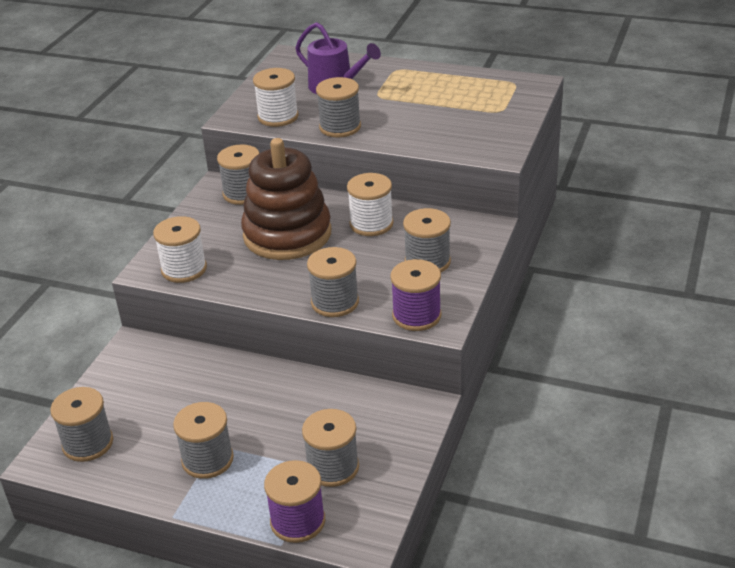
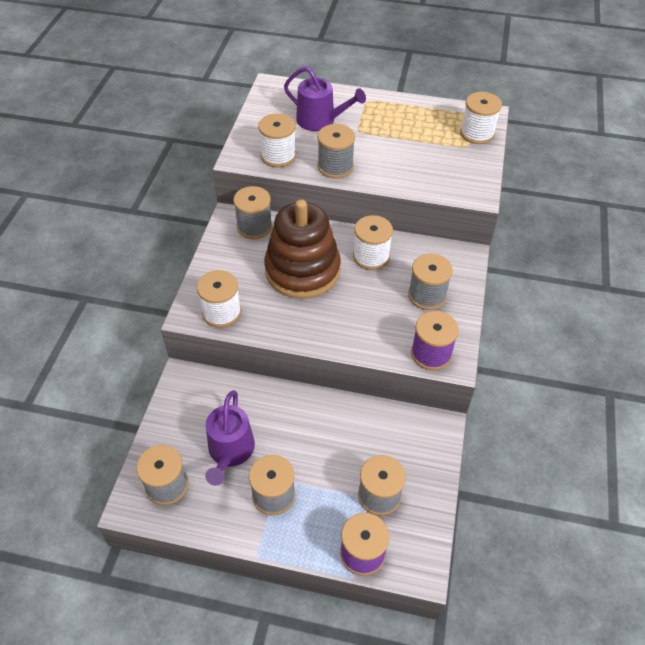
camera: 10 degrees left, 15 degrees up
(168, 416) = (230, 451): none -> purple watering can
(335, 302) = (359, 342): grey spool -> none
(516, 100) = (477, 133): none -> white spool

